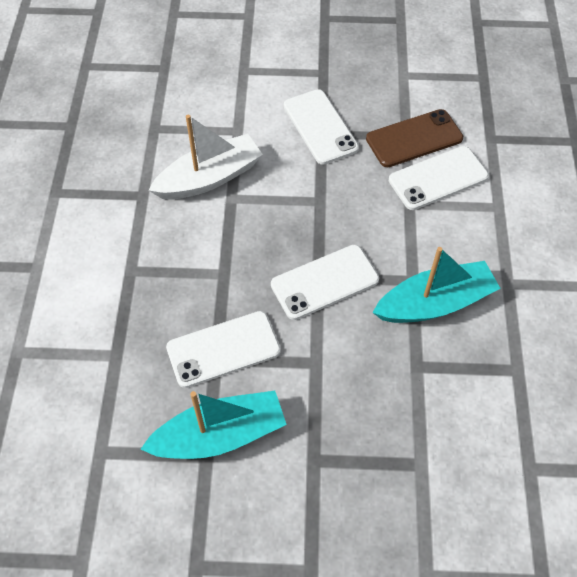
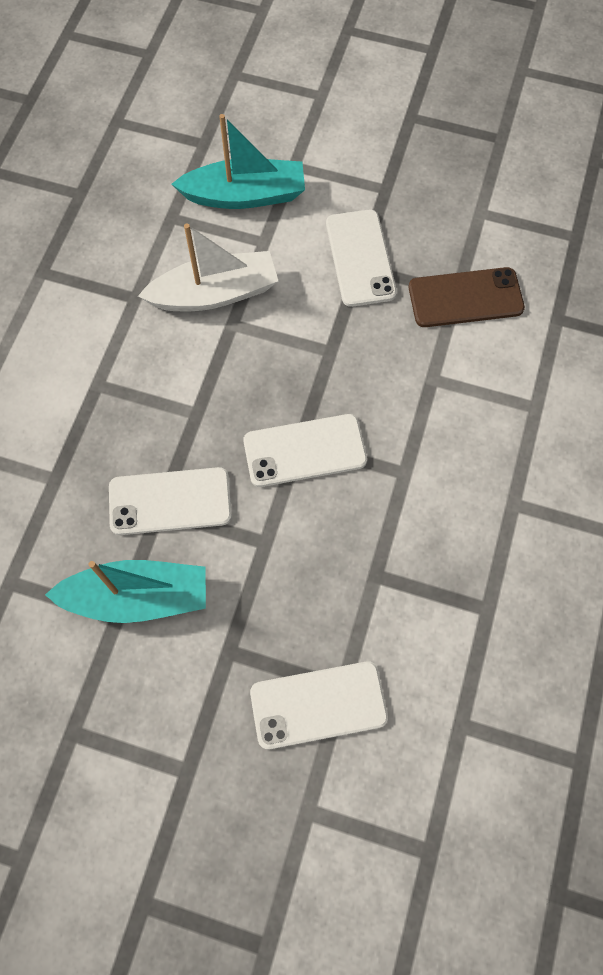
camera: 15 degrees right, 10 degrees up
(435, 303) = (421, 506): turquoise boat -> turquoise boat (245, 195)
(438, 178) = (476, 354): white phone -> white phone (318, 705)

